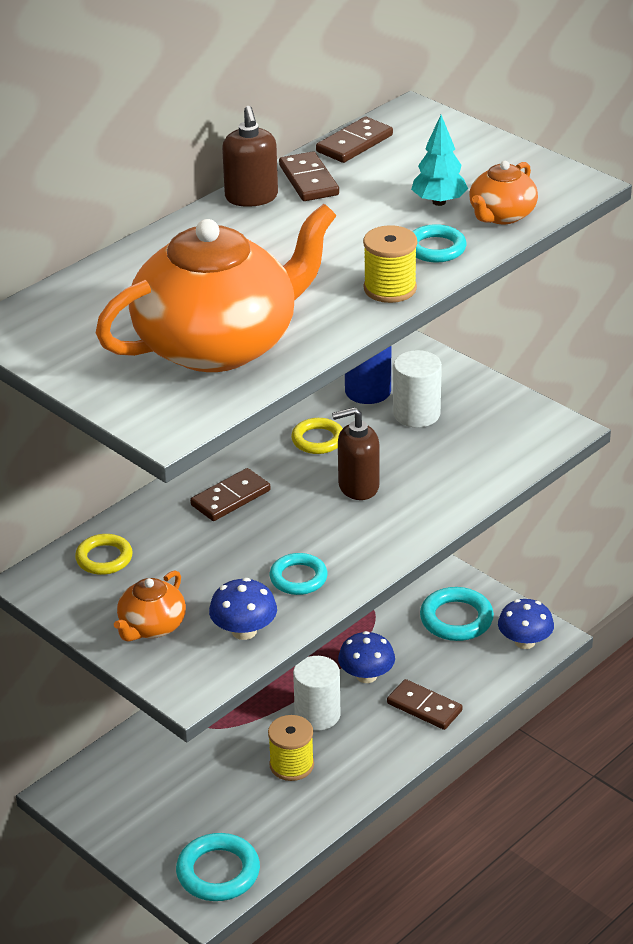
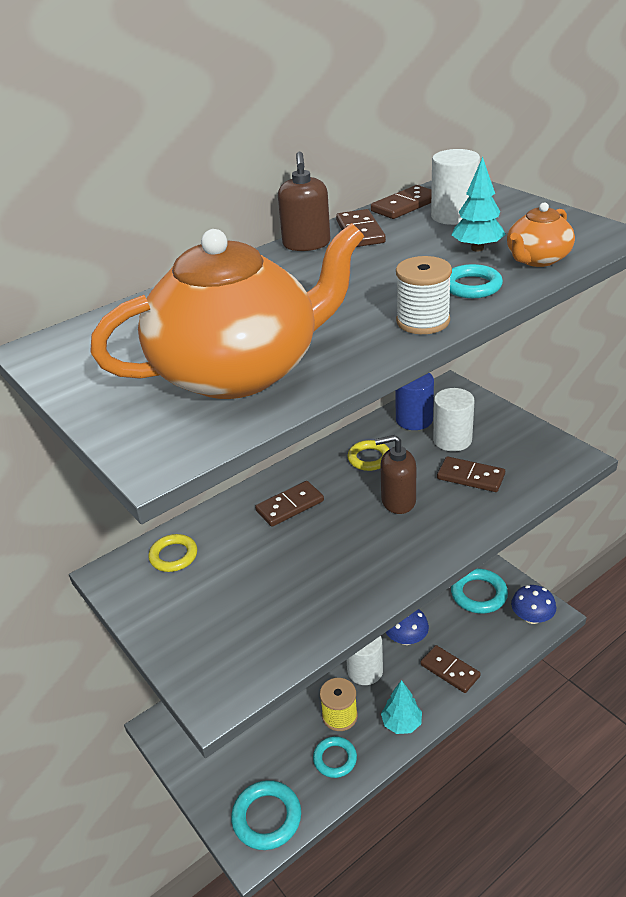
camera: 10 degrees right, 0 degrees up
(151, 626) = (197, 627): orange teapot -> none
(244, 631) = (278, 639): blue mushroom -> none
(298, 578) = (335, 586): turquoise ring -> turquoise ring (335, 759)
(369, 767) = (401, 723): none -> turquoise tree
(390, 289) = (423, 321): yellow spool -> white spool
(411, 158) = (453, 216): none -> white cylinder
(441, 455) = (470, 477): none -> brown domino

